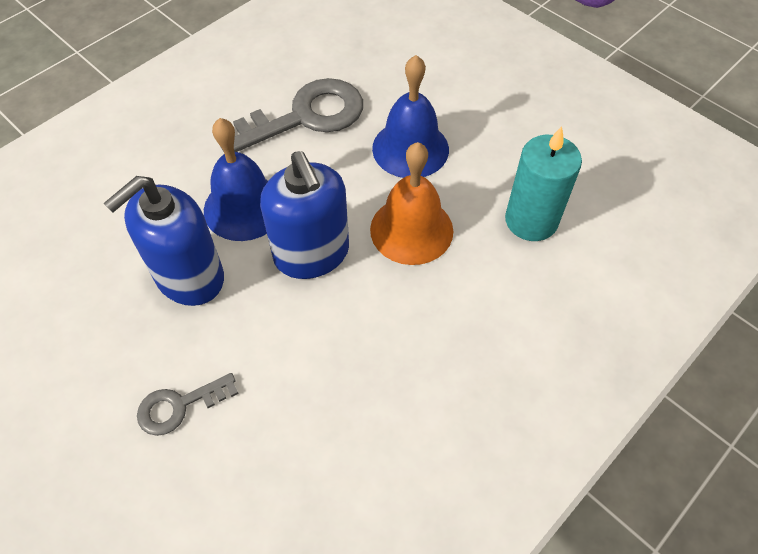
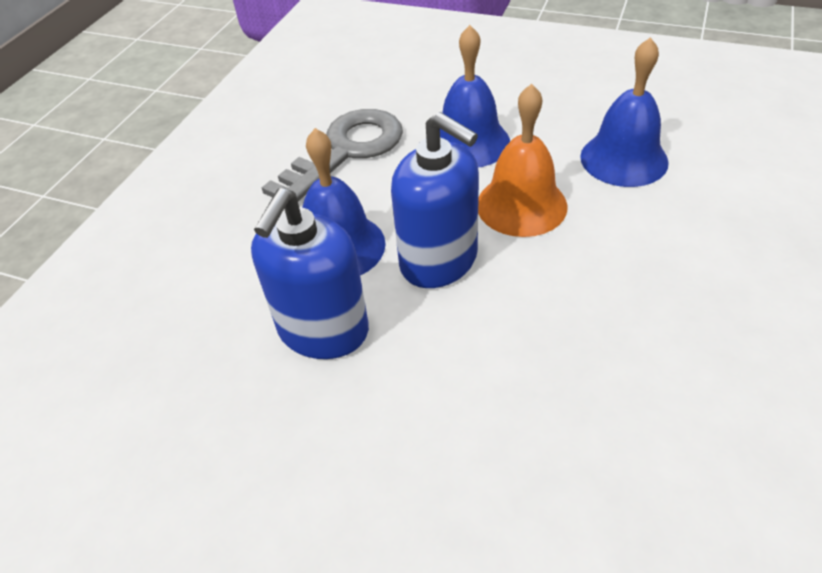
camera: 20 degrees left, 10 degrees down
(179, 406) = (399, 460): grey key -> none
(531, 220) = (623, 159): turquoise candle -> blue bell

